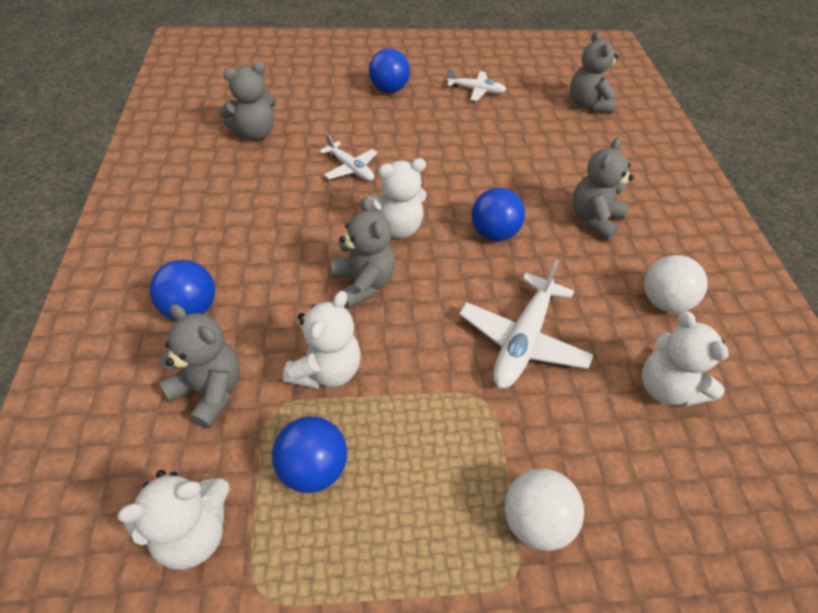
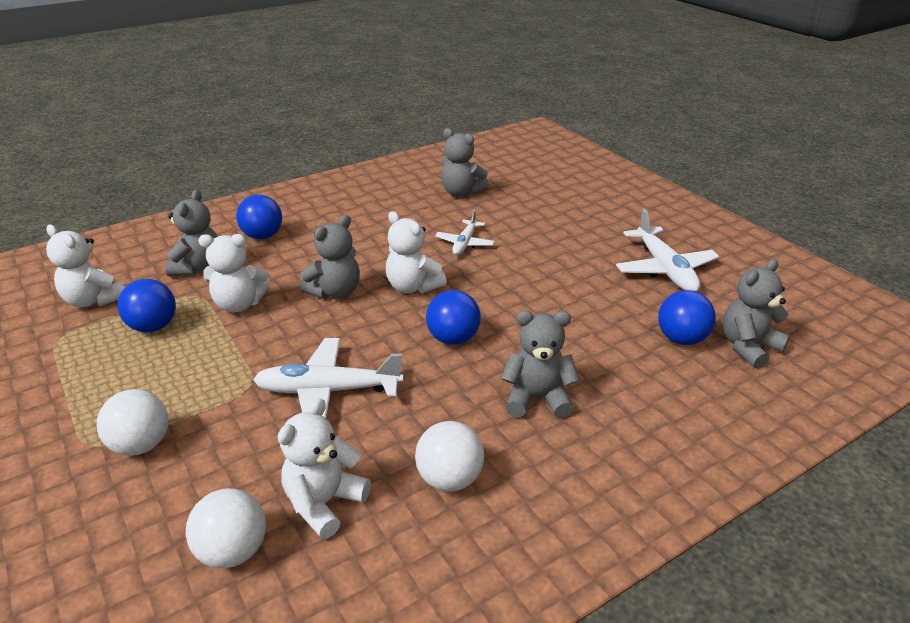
camera: 65 degrees right, 15 degrees down
(388, 90) = (597, 225): blue ball -> blue ball (681, 339)
(476, 90) = (664, 269): white plane -> white plane, size x1.67
(704, 469) = (233, 551): none -> white ball

